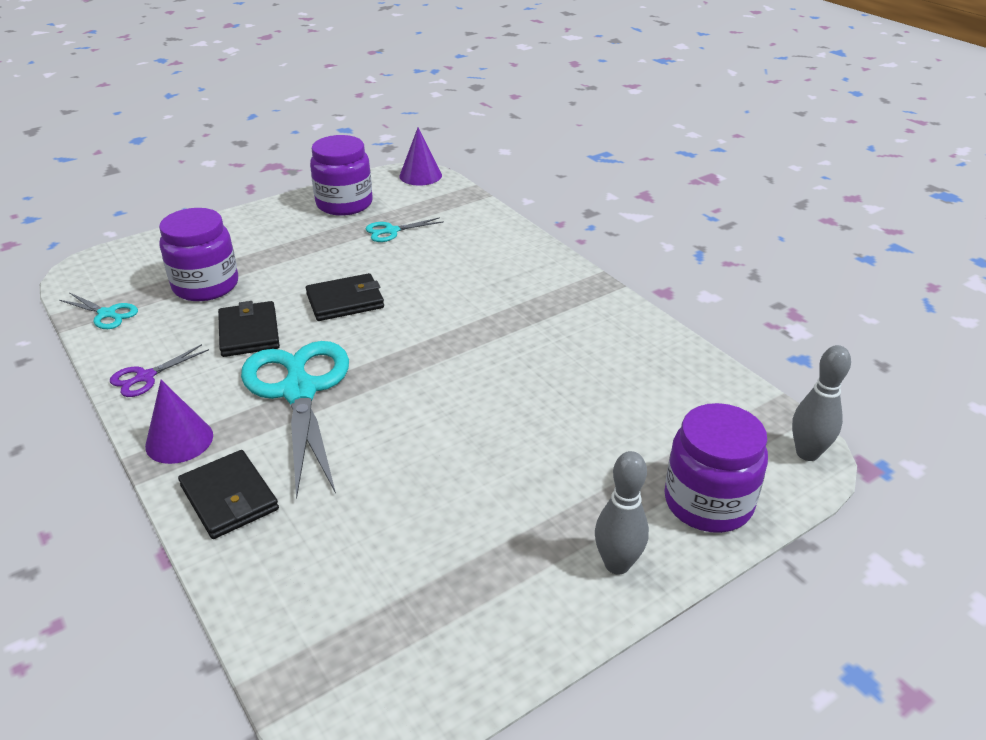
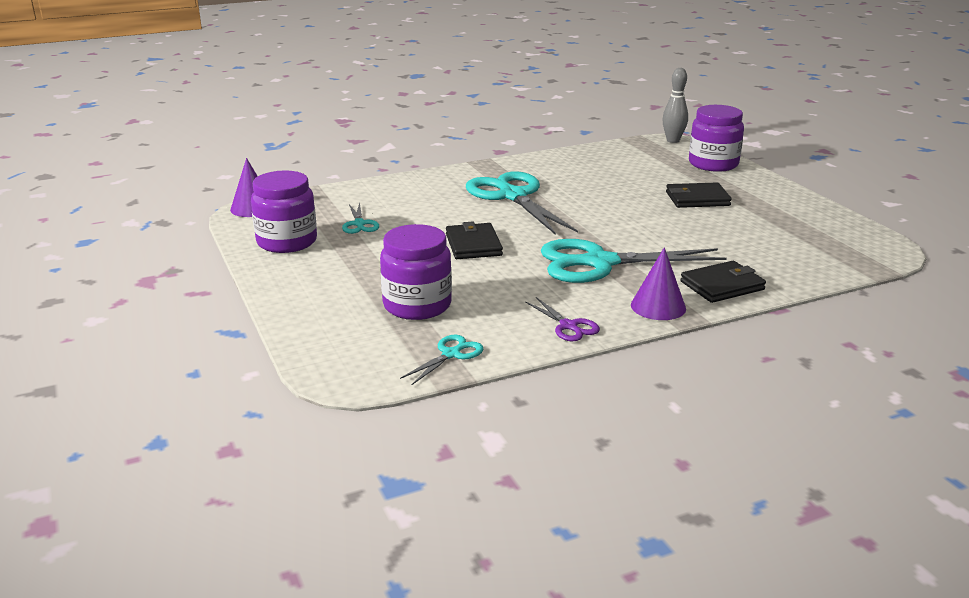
camera: 80 degrees left, 10 degrees down
(249, 332) = (509, 283): black wallet -> black wallet (697, 199)
(494, 314) = (513, 196): none -> turquoise scissors
(617, 564) = (762, 187): grey bowling pin -> none

